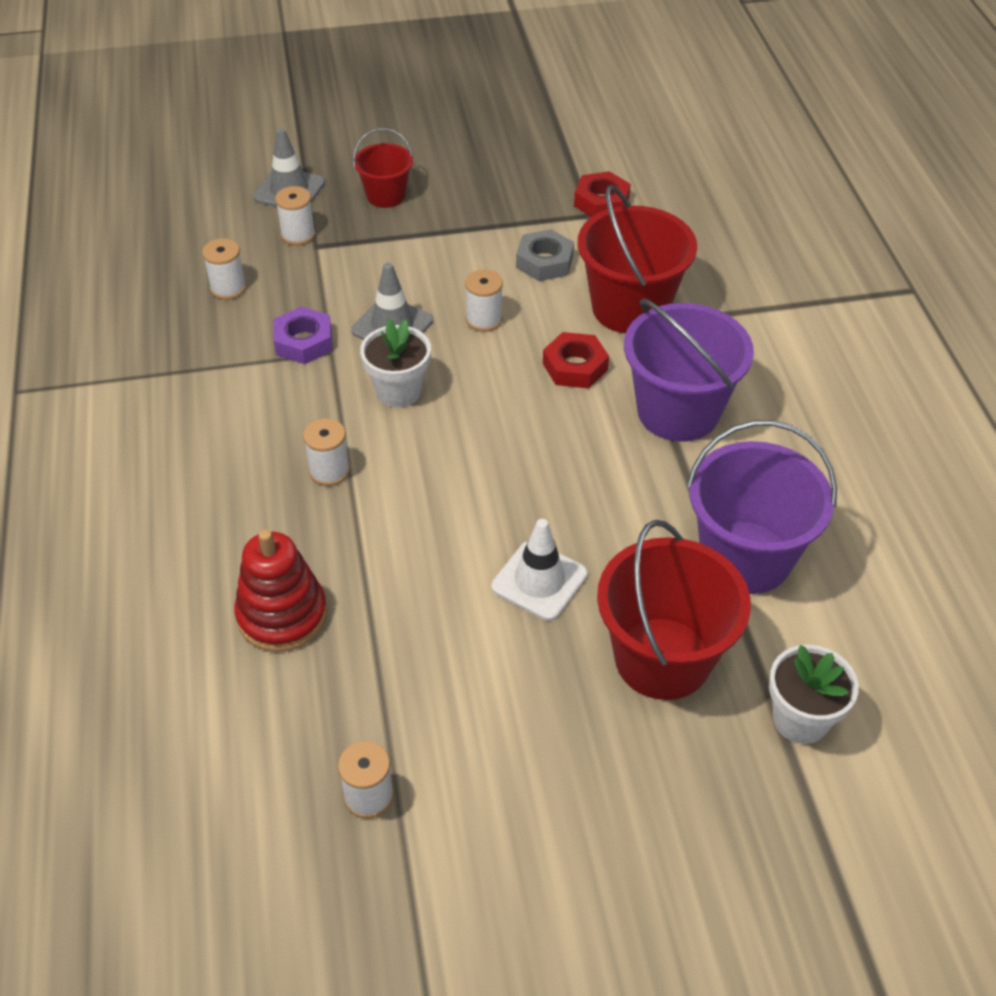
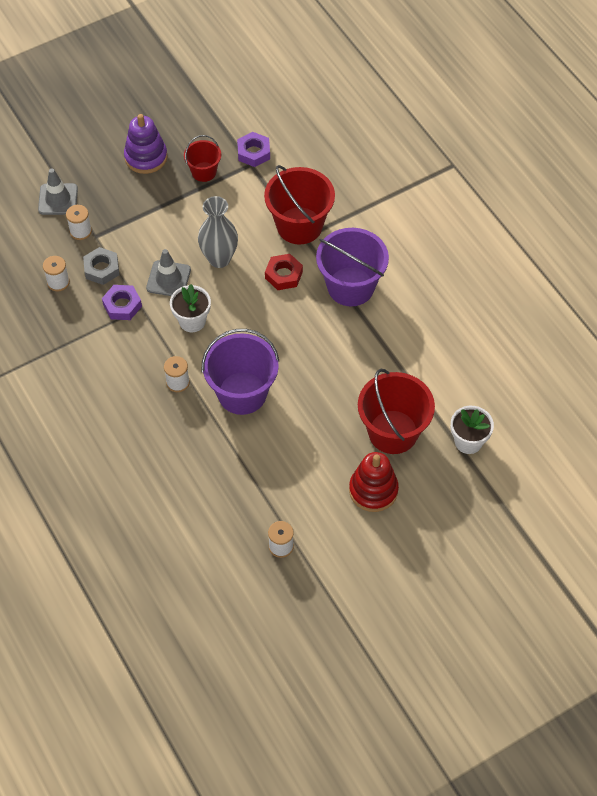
camera: 20 degrees left, 10 degrees up
(282, 615) = (194, 471): red stacking toy -> red stacking toy (373, 490)
(386, 195) = (120, 186): red bucket -> red bucket (204, 172)
(441, 171) = (146, 157): none -> purple stacking toy
(484, 319) = (219, 259): white spool -> grey vase
(539, 581) = (316, 410): white traffic cone -> none
(544, 262) = (237, 207): grey nut -> grey nut (102, 269)
(601, 201) = (253, 152): red nut -> purple nut
(745, 557) = (415, 363): purple bucket -> purple bucket (242, 393)

